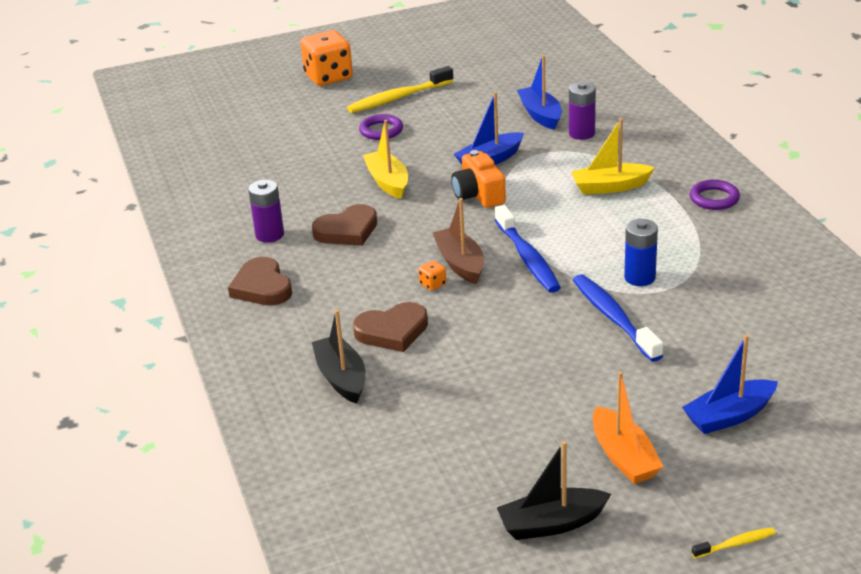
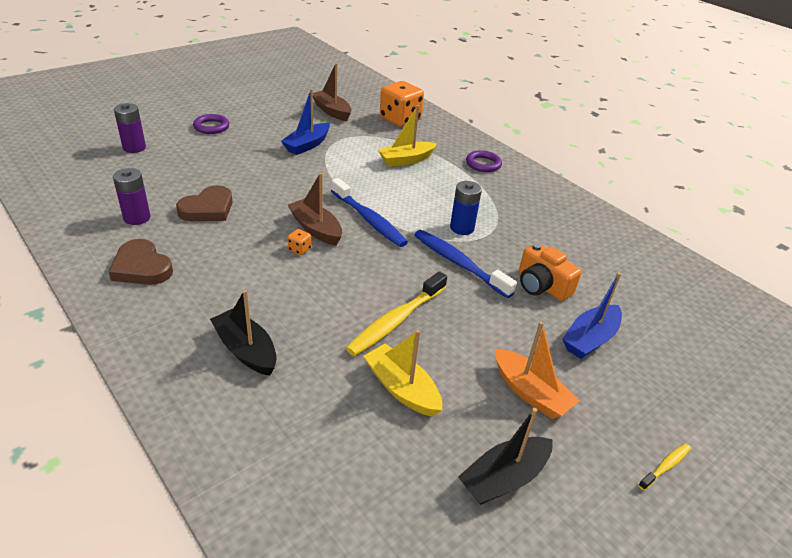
camera: 25 degrees left, 5 degrees up
(328, 77) = (155, 89): orange dice -> orange dice (400, 119)
(388, 182) = (230, 166): yellow boat -> yellow boat (402, 388)
(392, 331) = (279, 297): brown heart -> none
(398, 98) = (217, 102): yellow toothbrush -> yellow toothbrush (396, 321)
(478, 194) = (309, 172): orange camera -> orange camera (542, 286)
(540, 115) = (332, 111): blue boat -> brown boat
(581, 133) = (367, 123): purple battery -> purple battery (134, 148)

